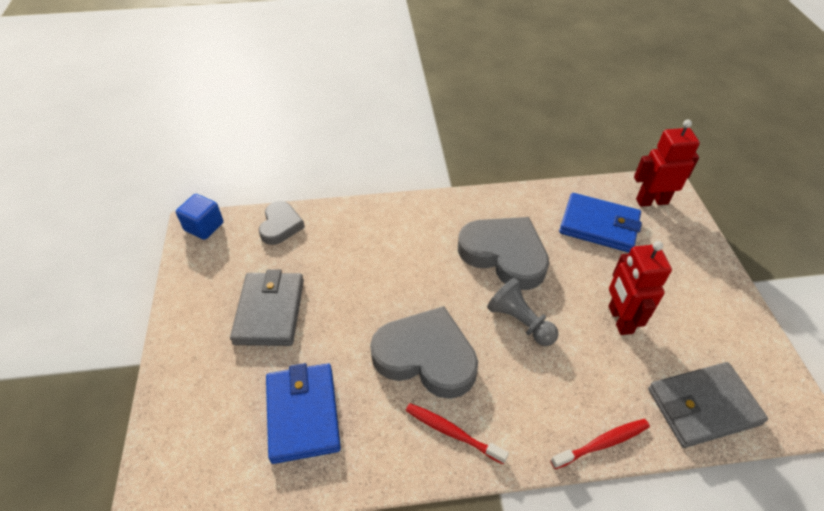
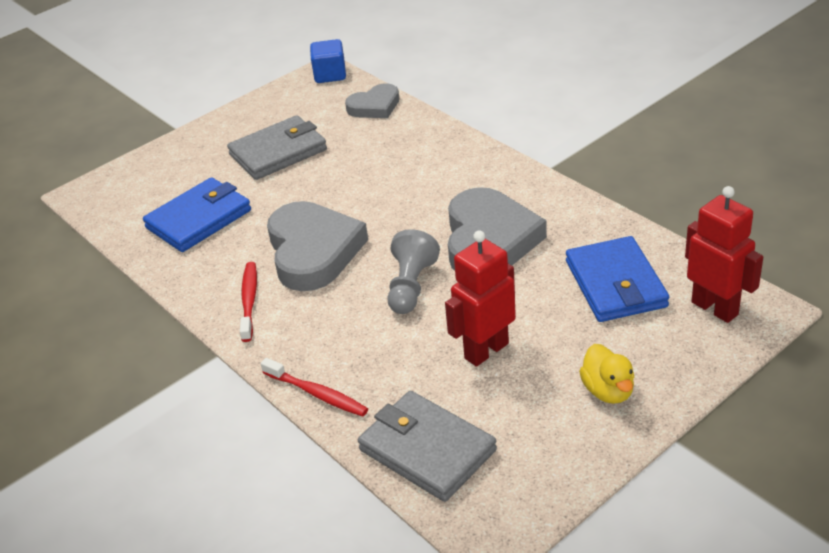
camera: 60 degrees right, 10 degrees down
(696, 285) = (608, 391): none -> yellow duck

